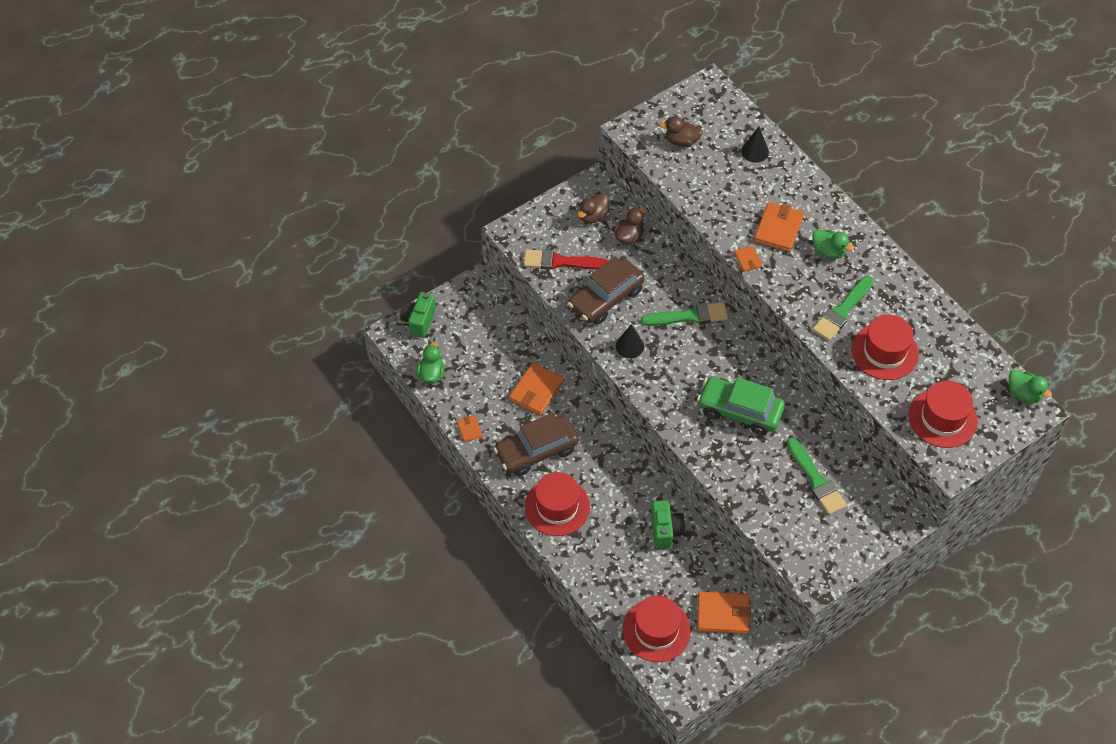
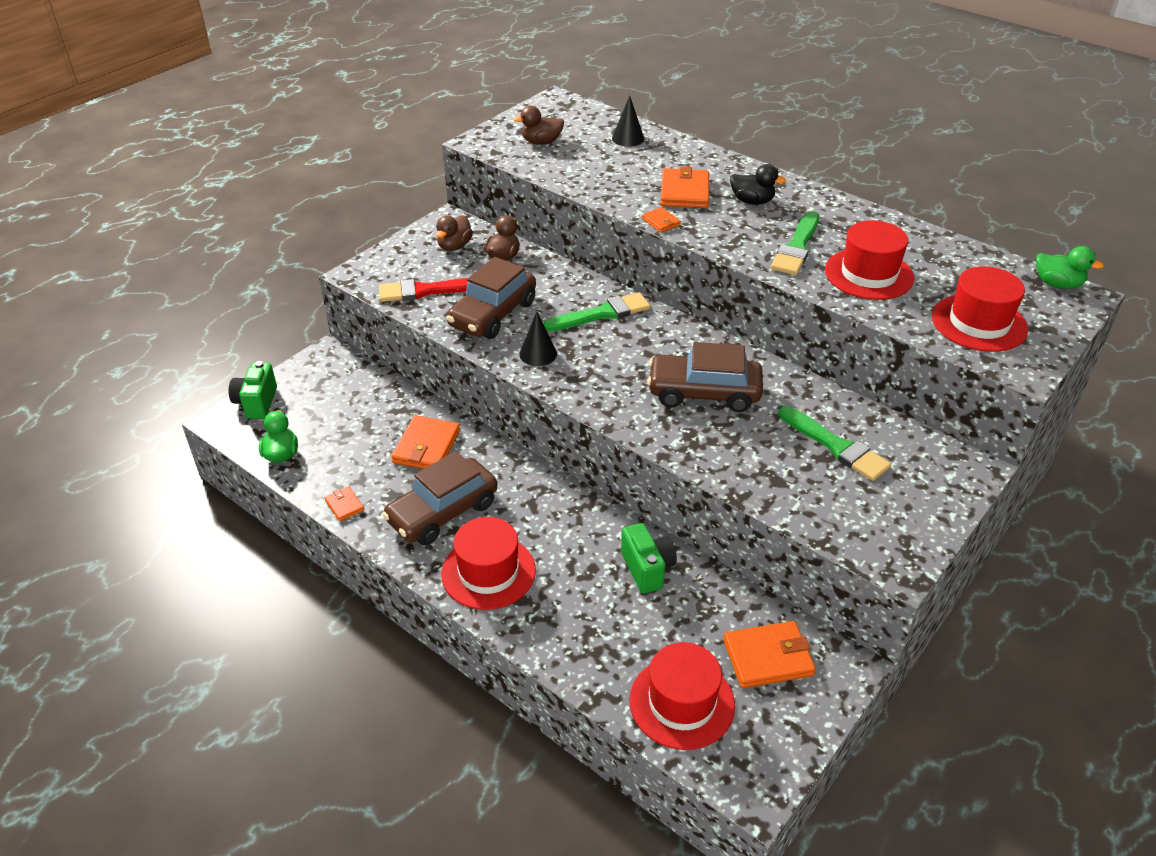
camera: 15 degrees left, 15 degrees down
(739, 411) = (703, 393): green car -> brown car
(828, 251) = (752, 201): green duck -> black duck

